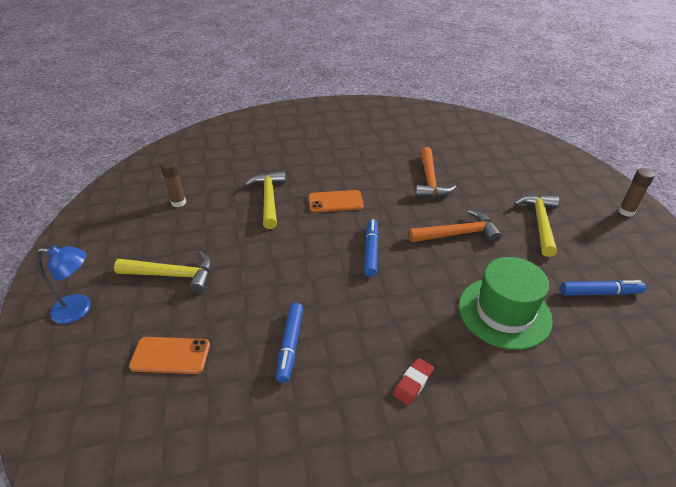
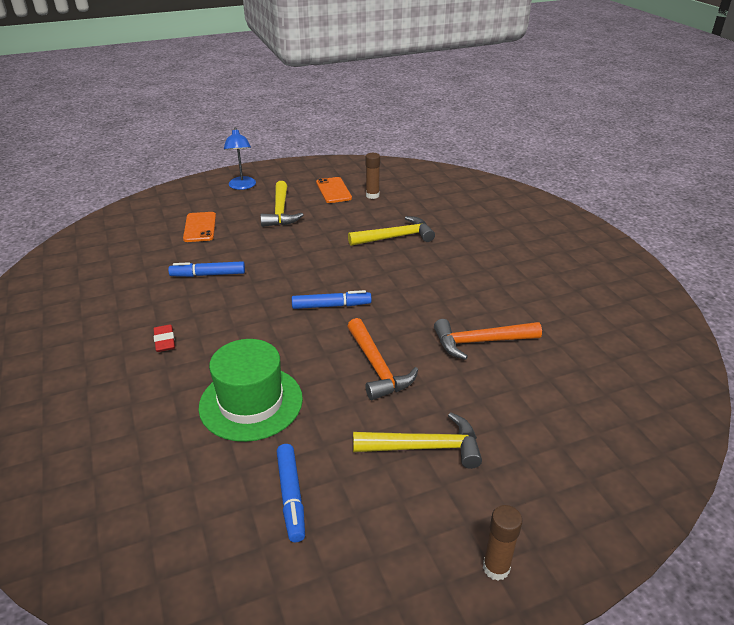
camera: 80 degrees right, 5 degrees down
(335, 201) = (406, 276): orange phone -> orange phone (333, 190)
(413, 383) = (165, 341): red eraser -> red eraser turned 45 degrees clockwise

